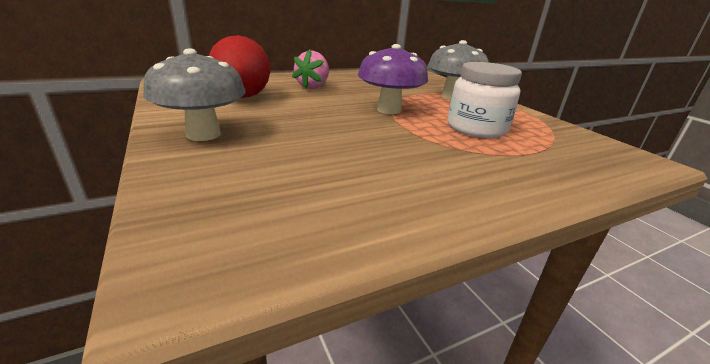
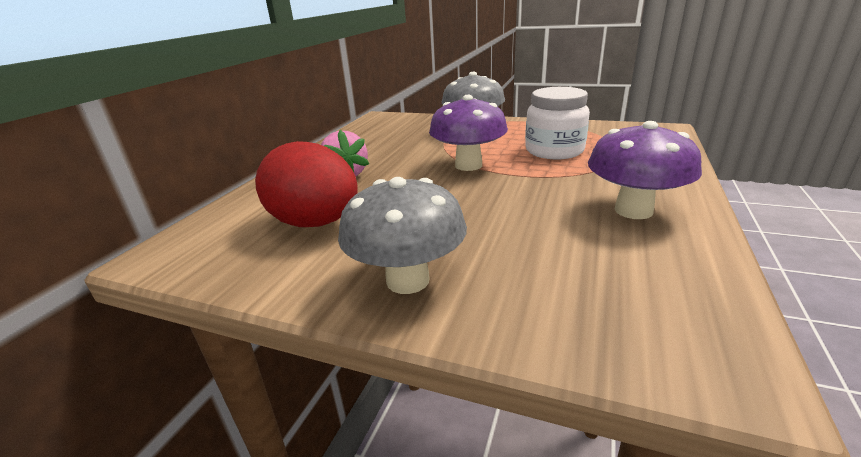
camera: 40 degrees left, 0 degrees up
(419, 182) = (633, 210): none -> purple mushroom

